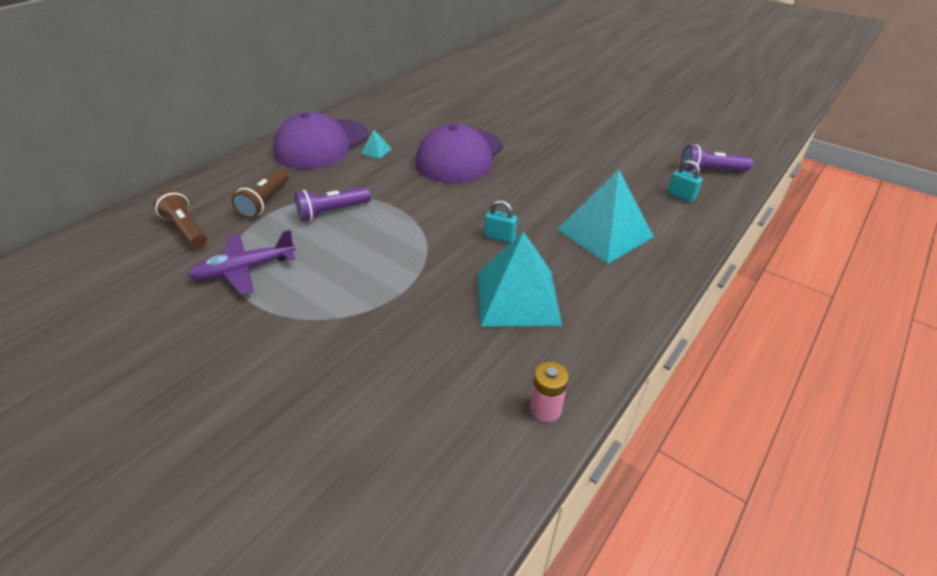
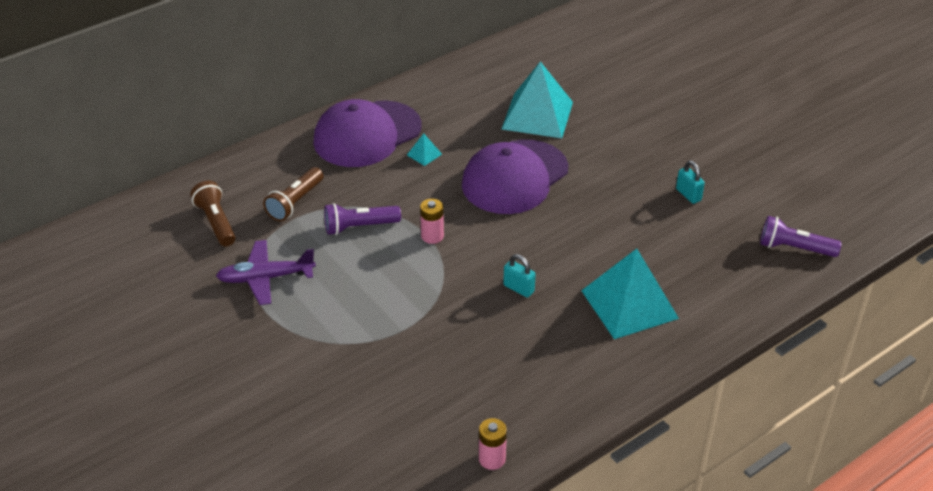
camera: 15 degrees right, 0 degrees up
(403, 208) = (432, 236): none -> pink battery
(518, 297) = (510, 356): turquoise pyramid -> turquoise pyramid (537, 115)
(681, 196) = (739, 275): turquoise padlock -> turquoise padlock (688, 195)

